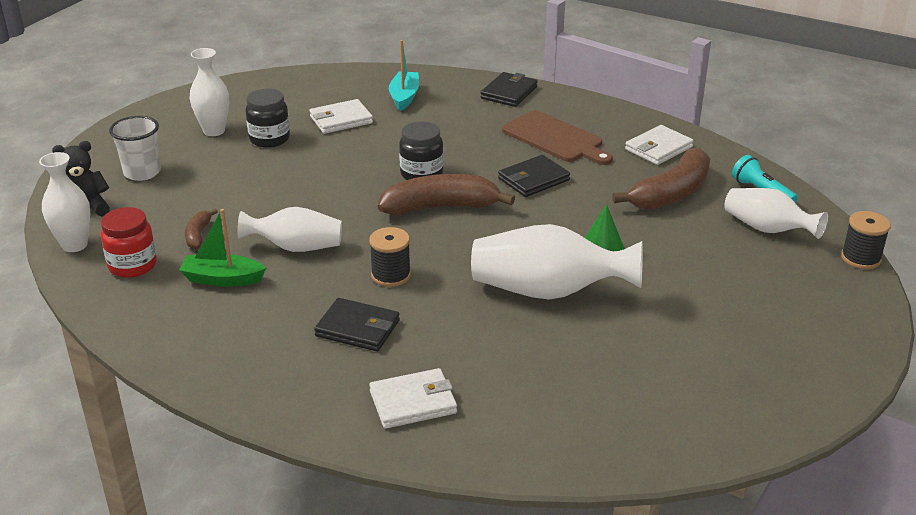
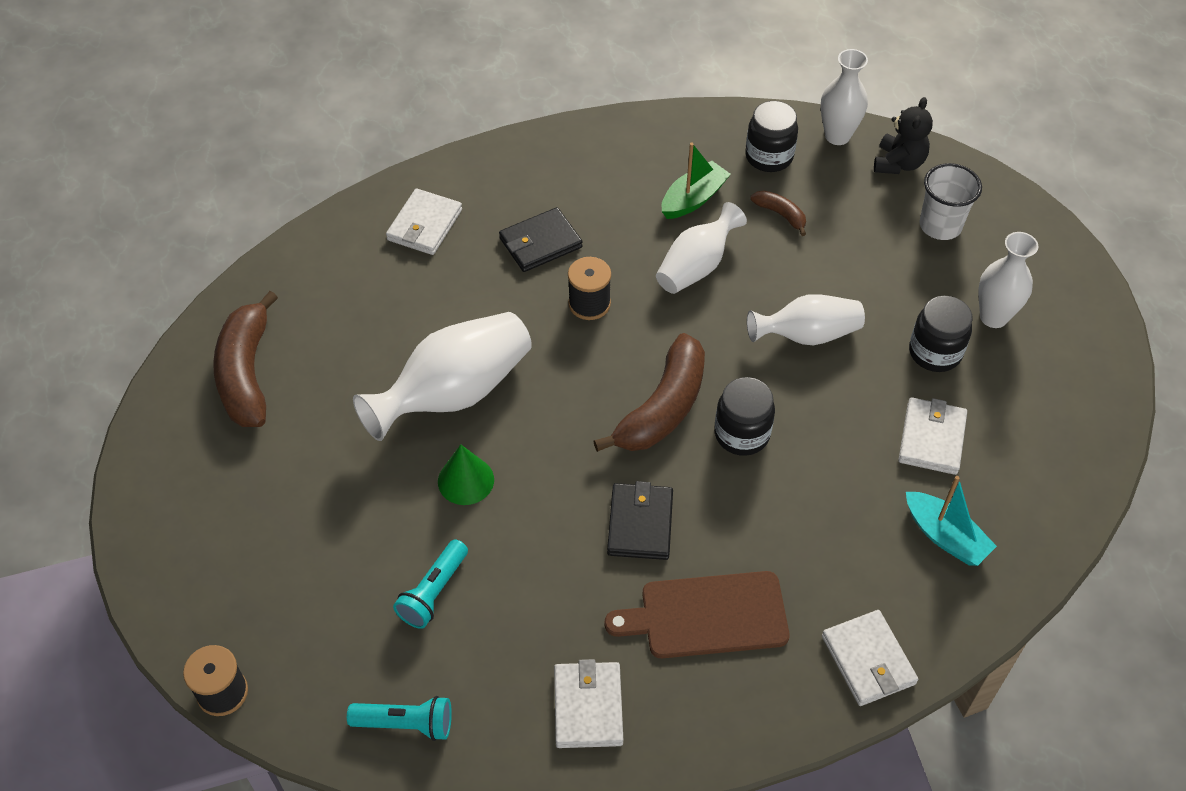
camera: 130 degrees right, 20 degrees up
(132, 265) = (769, 157): red jar -> black jar
(509, 92) = (868, 660): black wallet -> white wallet
(671, 194) = (491, 629): brown banana -> brown banana (247, 373)
(685, 222) = (433, 592): none -> turquoise flashlight
(767, 229) = (347, 657): white vase -> white vase (807, 335)

